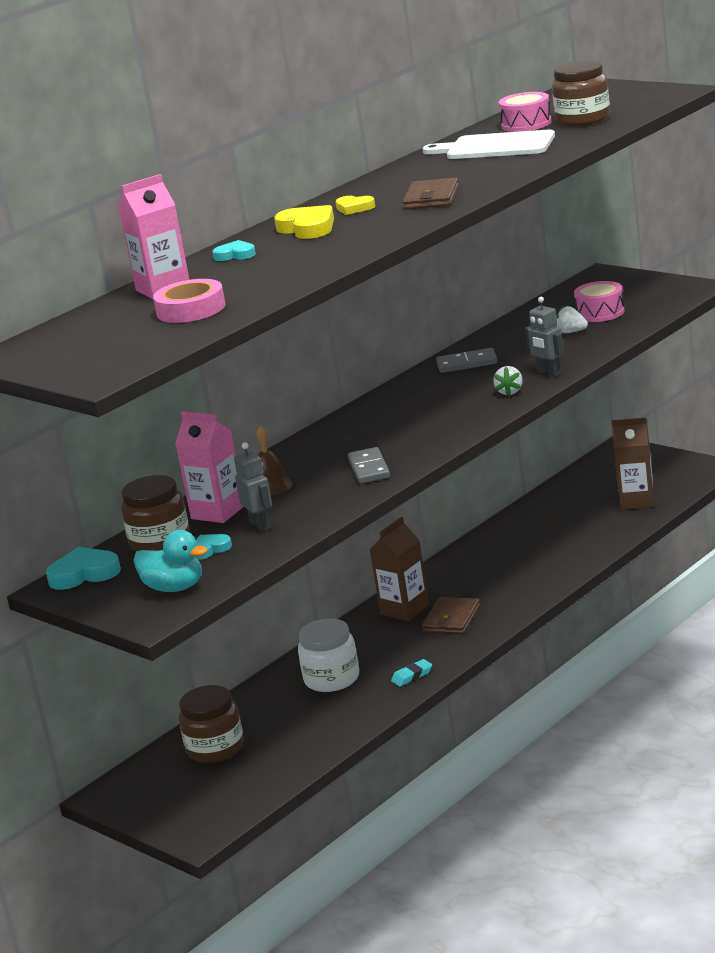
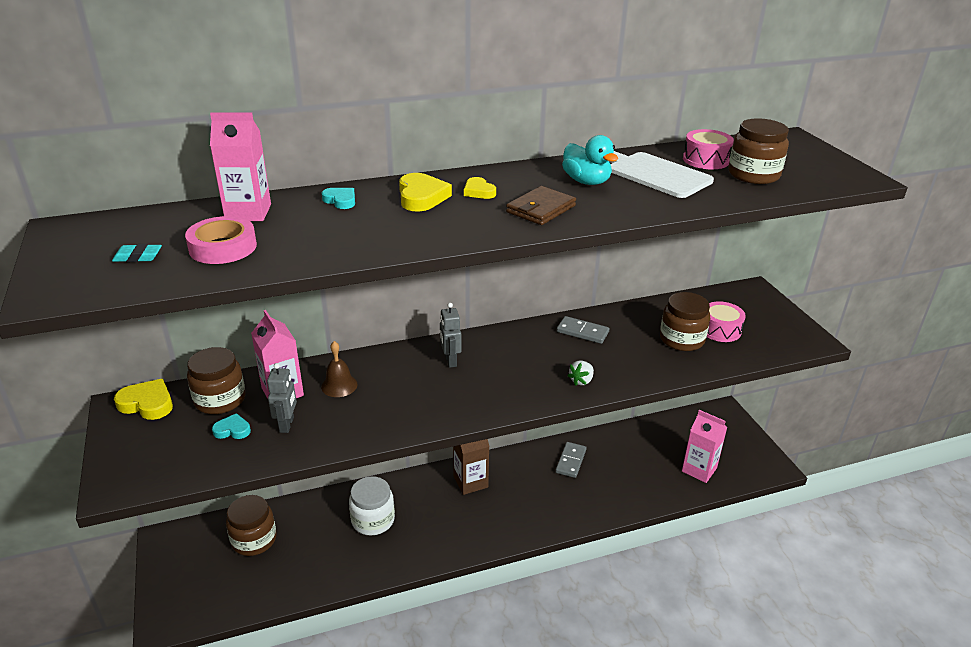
camera: 25 degrees right, 10 degrees up
(84, 574) = (147, 403): turquoise heart -> yellow heart
(174, 588) = (166, 459): turquoise duck -> turquoise duck (586, 181)
(369, 469) = (411, 407): grey domino -> grey domino (570, 461)
(412, 676) = (418, 553): turquoise eraser -> turquoise eraser (138, 257)
(451, 619) = (489, 511): brown wallet -> none
(549, 373) = (627, 376): grey robot -> grey robot (450, 361)
(571, 332) = (681, 339): white strawberry -> brown jar
(637, 501) = (699, 469): brown carton -> pink carton

